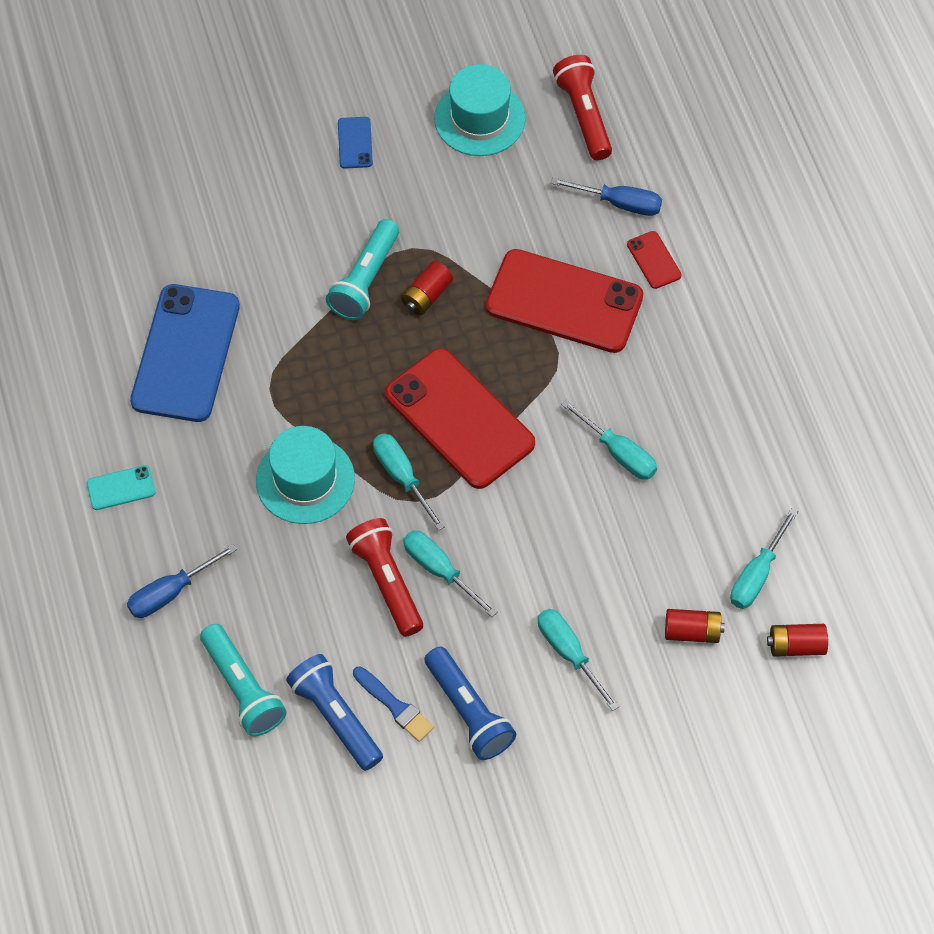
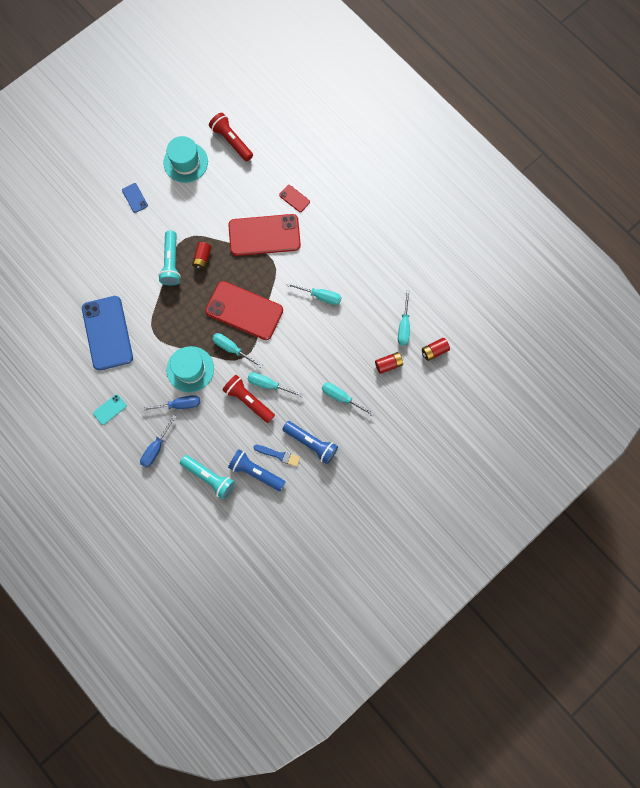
camera: 25 degrees left, 15 degrees up
(620, 203) = (267, 177): blue screwdriver -> blue screwdriver (179, 405)

